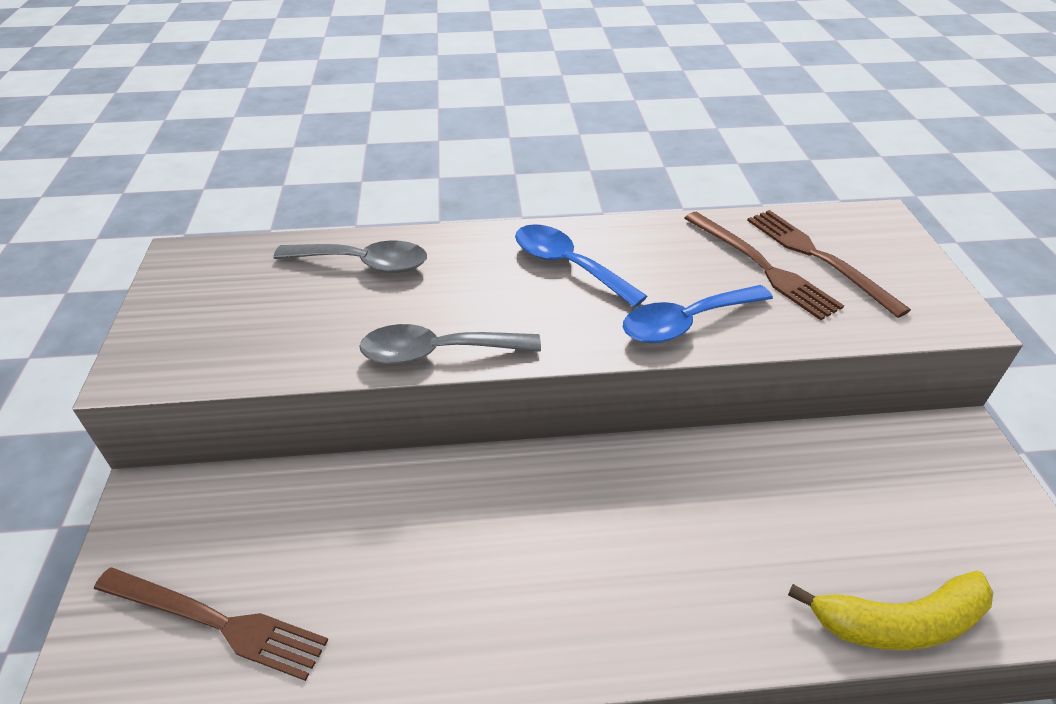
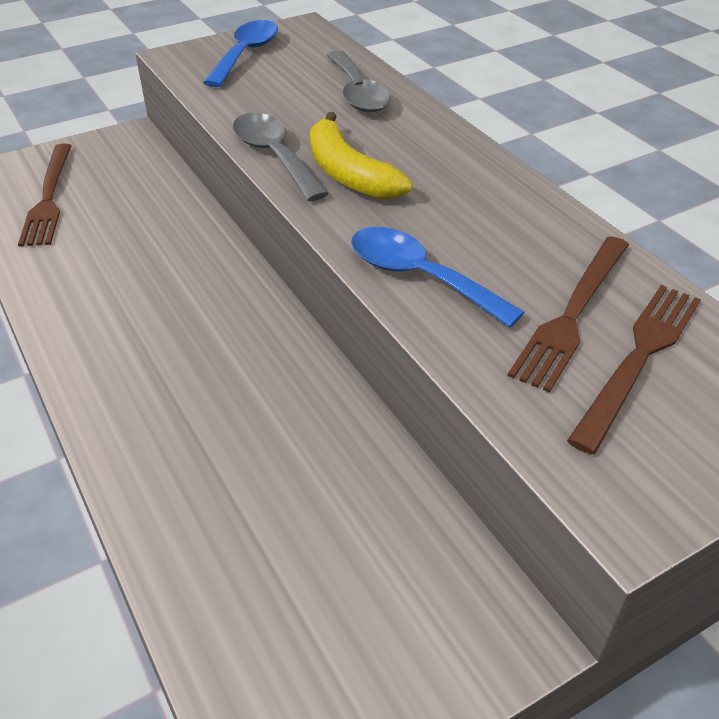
camera: 65 degrees right, 0 degrees up
(567, 265) = (448, 187): blue spoon -> blue spoon (246, 54)
(898, 622) = (184, 581): yellow banana -> yellow banana (348, 173)

